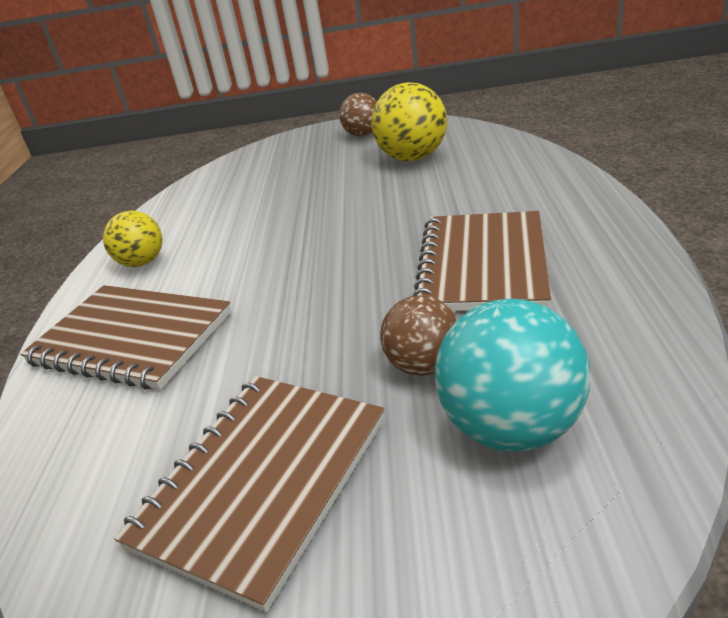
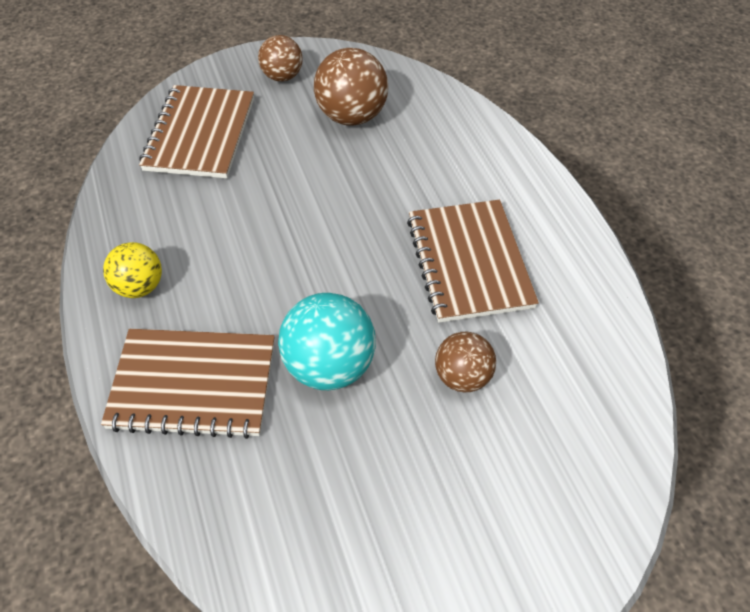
camera: 25 degrees left, 20 degrees up
(262, 481) = (389, 501): brown notebook -> brown notebook (200, 134)
(412, 158) = (351, 116): yellow ball -> brown ball
(511, 427) = (541, 422): turquoise ball -> turquoise ball (329, 366)

